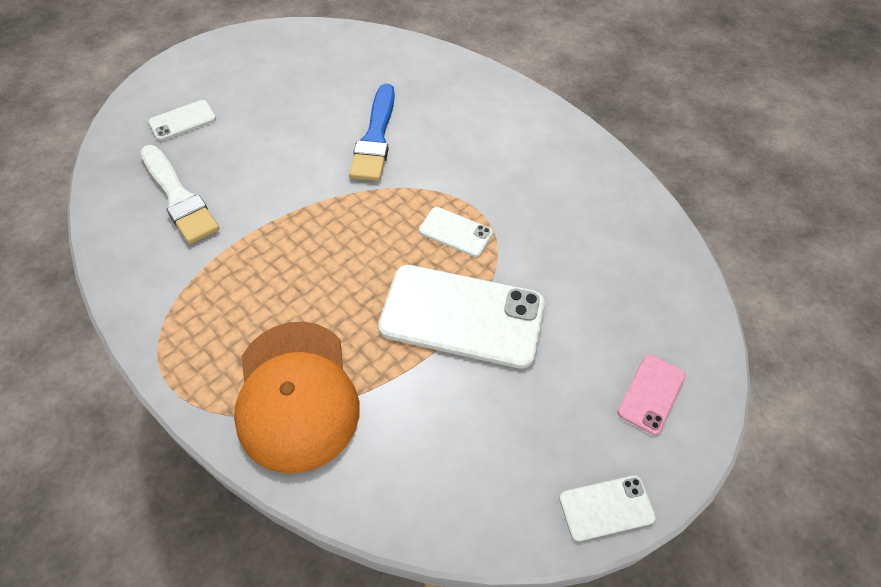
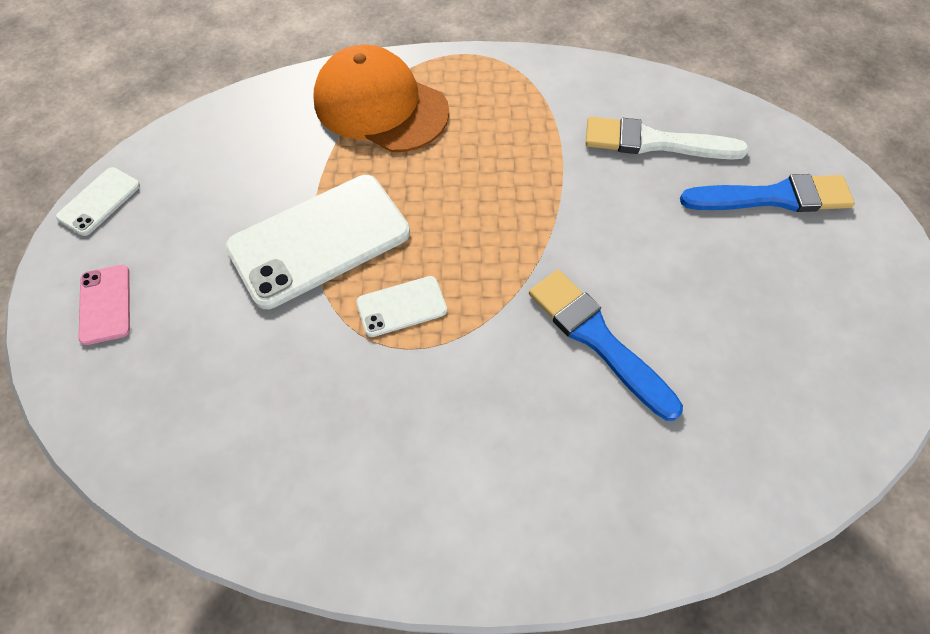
camera: 135 degrees right, 5 degrees up
(182, 121) = (773, 197): white phone -> blue brush

